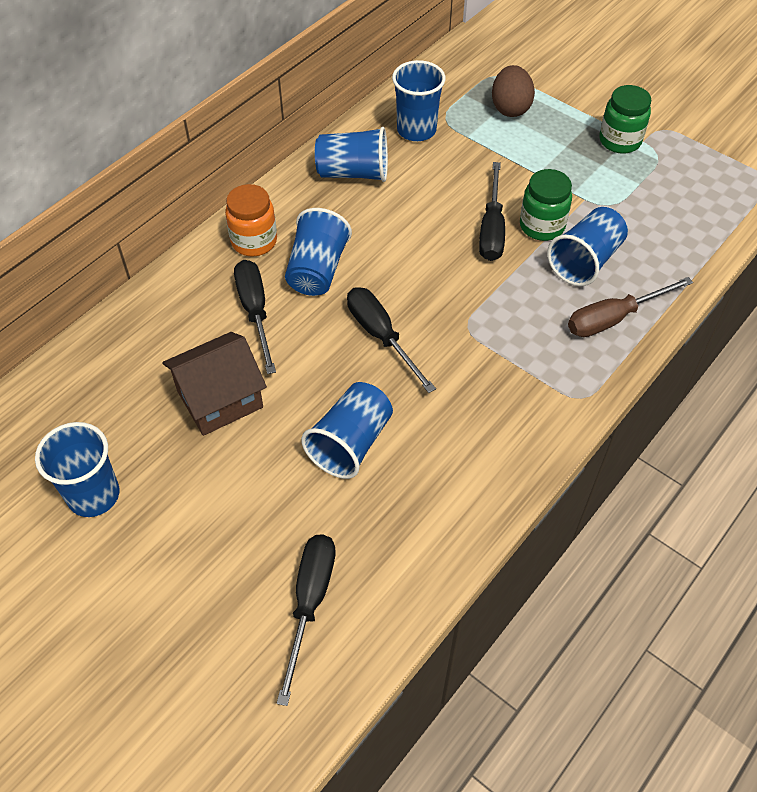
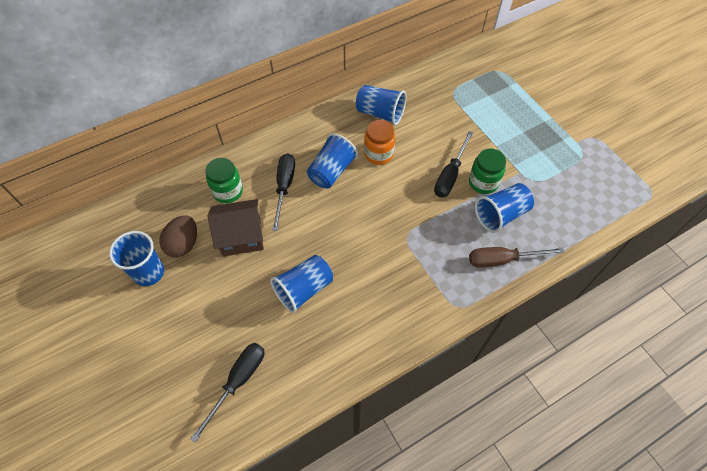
camera: 20 degrees right, 5 degrees up
(254, 241) = (302, 142): orange jar -> orange jar (378, 154)
(381, 336) = (351, 226): black screwdriver -> none
(416, 130) = (431, 95): blue cup -> none
(510, 108) = (498, 96): brown egg -> brown egg (183, 244)
(619, 141) = (561, 138): green jar -> green jar (228, 191)

